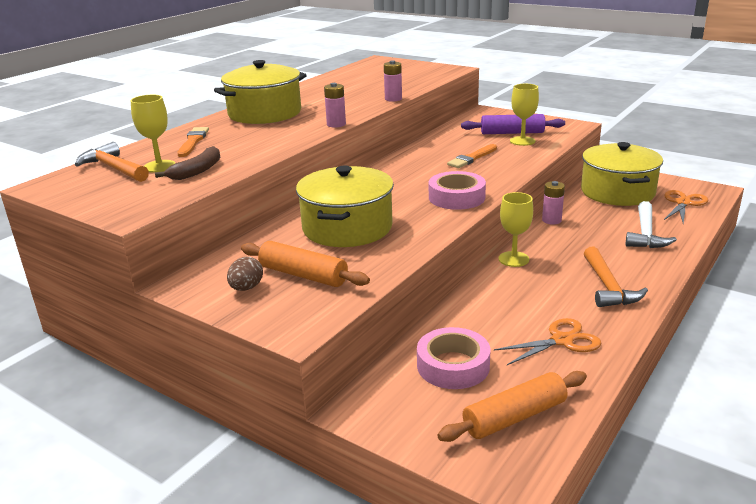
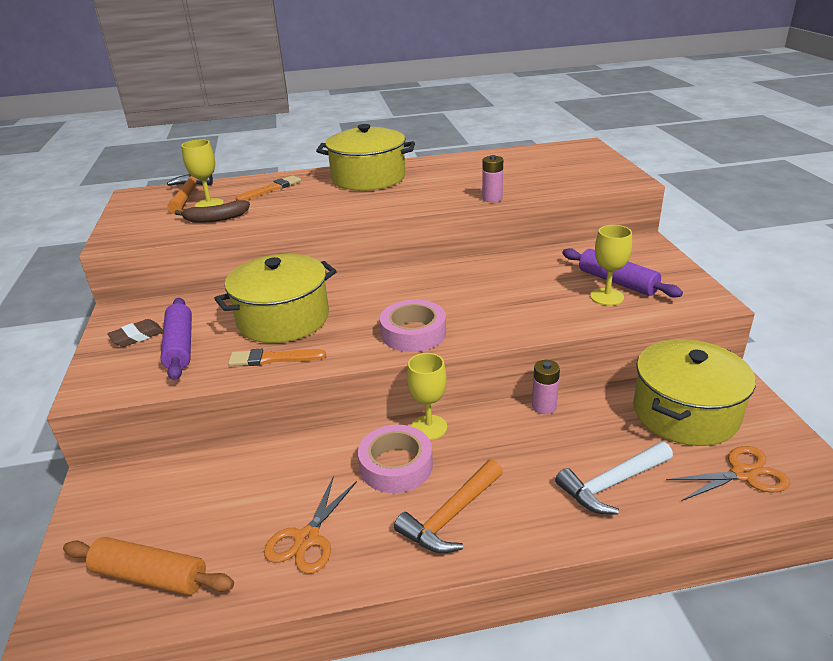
camera: 45 degrees right, 5 degrees up
(246, 288) = (137, 336): brown egg -> brown eraser
(303, 275) = (180, 346): orange rolling pin -> purple rolling pin
(336, 124) = (387, 210): pink battery -> none
(453, 366) = (202, 496): pink tape -> pink tape (396, 465)
(472, 158) = (515, 295): orange brush -> orange brush (273, 359)
(561, 340) = (307, 538): orange scissors -> orange scissors turned 90 degrees clockwise

